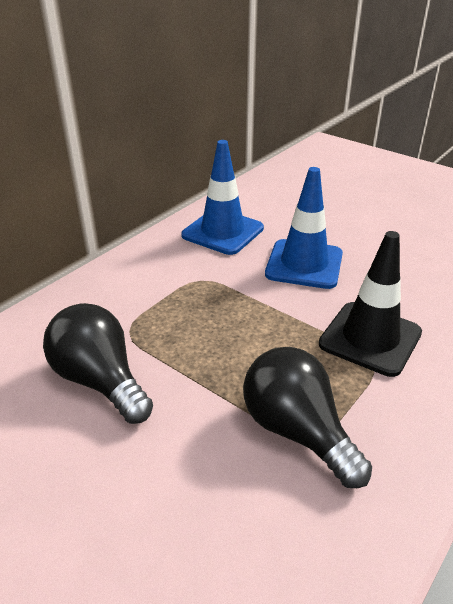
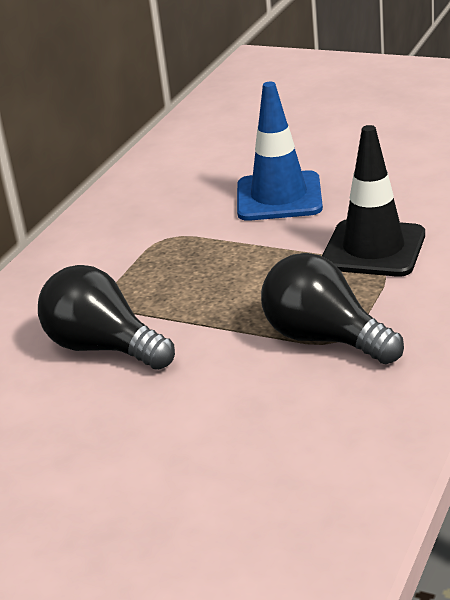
camera: 10 degrees left, 5 degrees down
(222, 232) = (169, 185): blue traffic cone -> none

